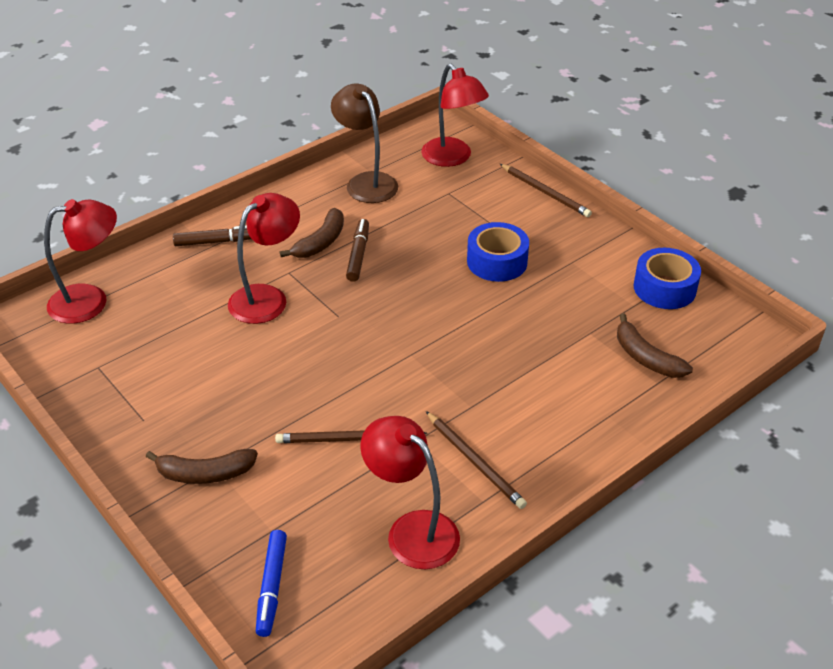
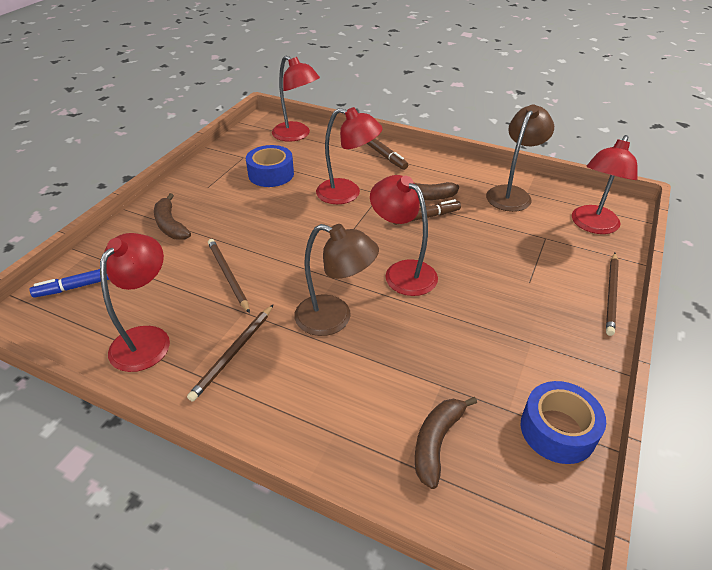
camera: 65 degrees right, 0 degrees up
(433, 303) = (402, 272): none -> red lamp
(470, 373) = (334, 318): none -> brown lamp
(497, 261) = (485, 292): blue tape -> blue tape (271, 174)

